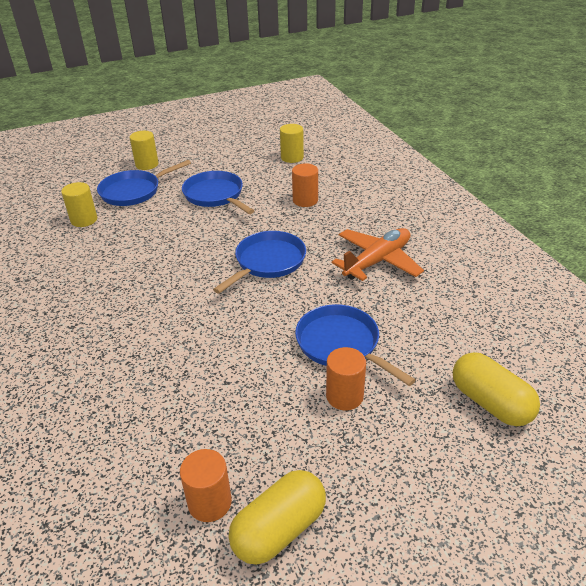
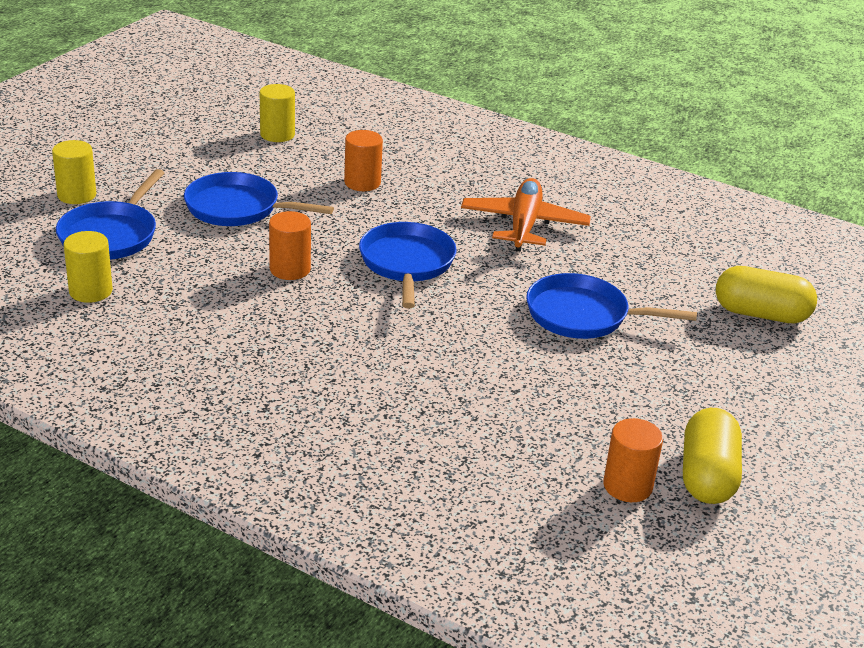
camera: 40 degrees left, 5 degrees down
(344, 396) = (639, 357): orange cylinder -> orange cylinder (290, 269)

